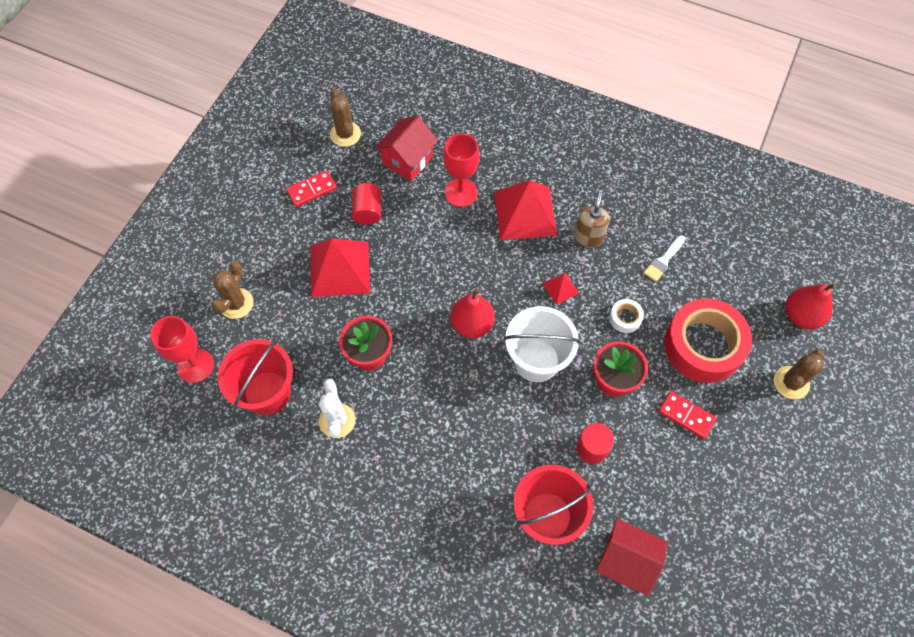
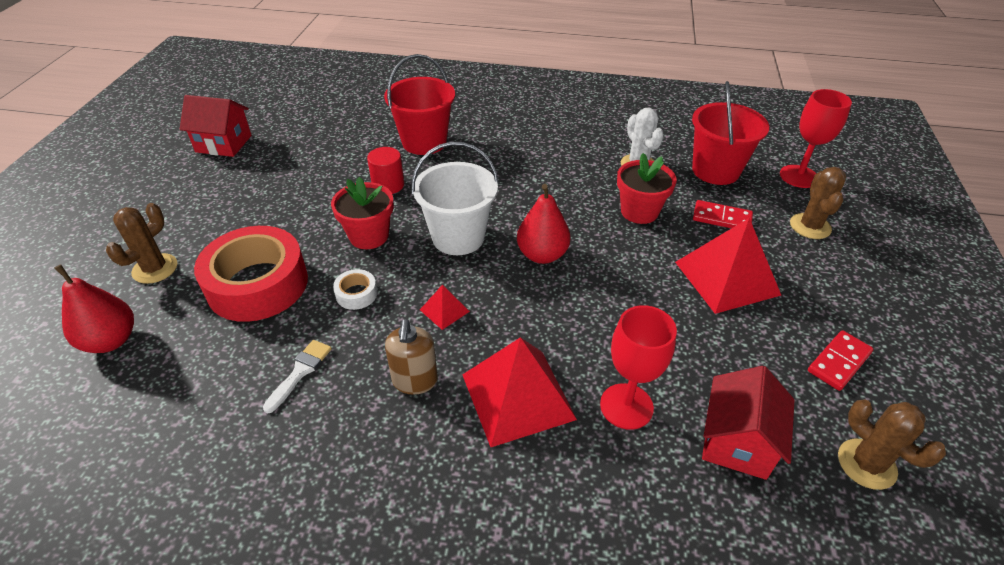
camera: 165 degrees right, 20 degrees down
(368, 211) = (741, 350): red cylinder -> none
(625, 561) = (353, 130): red house -> red house (224, 144)
(686, 416) = (288, 222): red domino -> red domino (722, 218)

